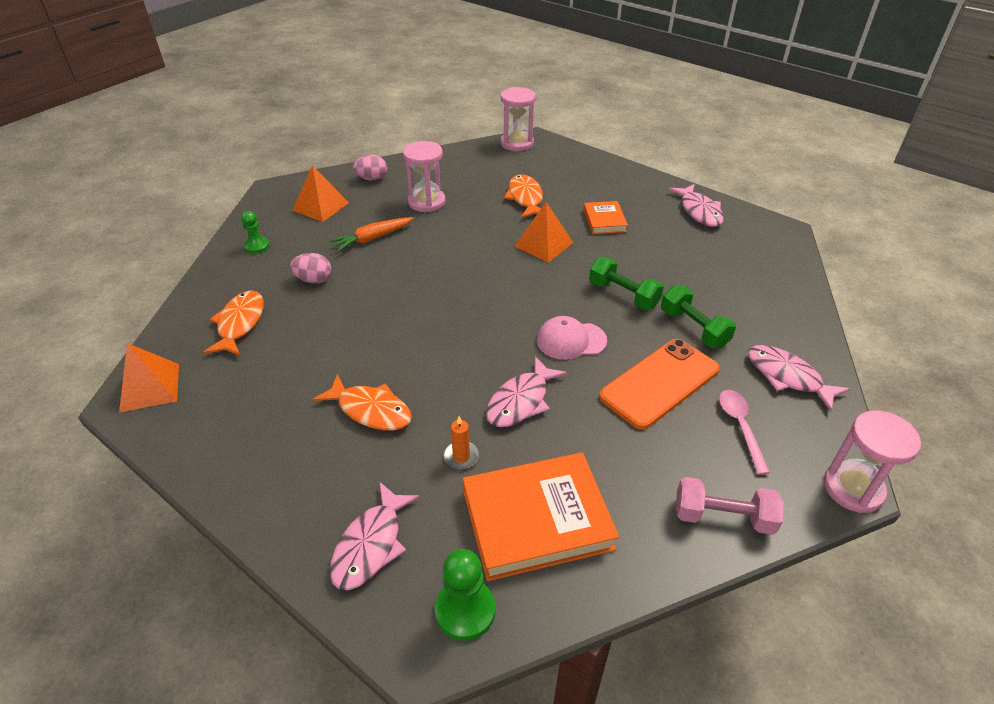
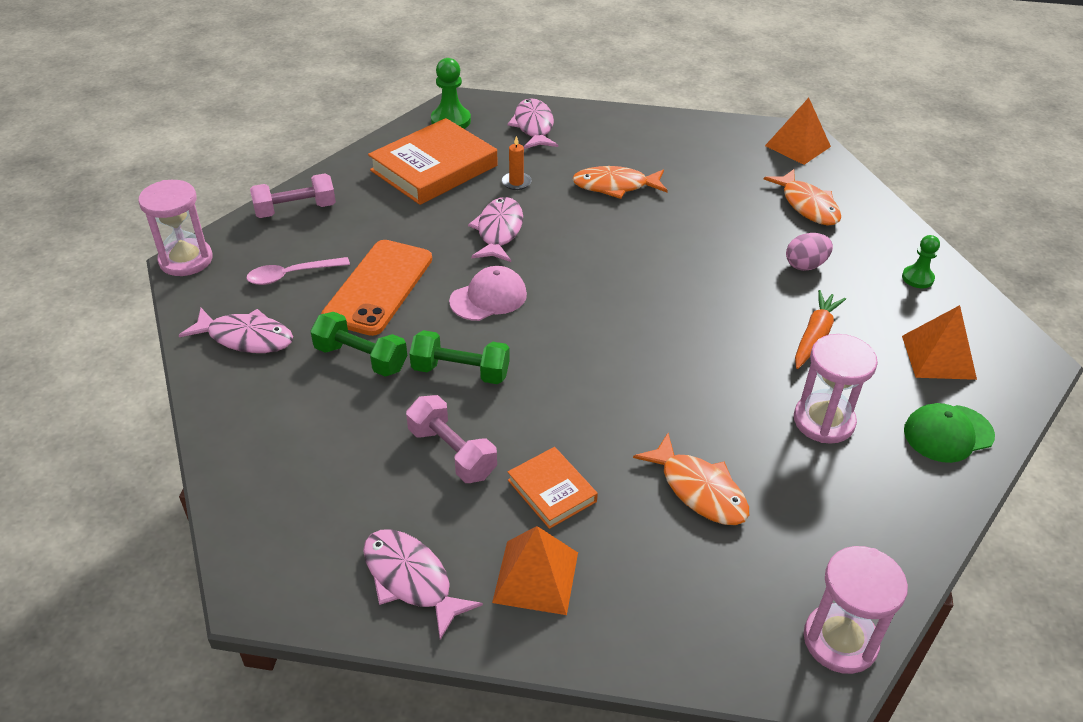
camera: 150 degrees right, 0 degrees up
(372, 179) = (948, 433): pink egg -> green cap
(543, 244) = (606, 411): orange pyramid -> orange pyramid (536, 577)
(652, 254) = (452, 452): none -> pink dumbbell
(740, 426) = (291, 275): pink spoon -> pink spoon turned 105 degrees clockwise

